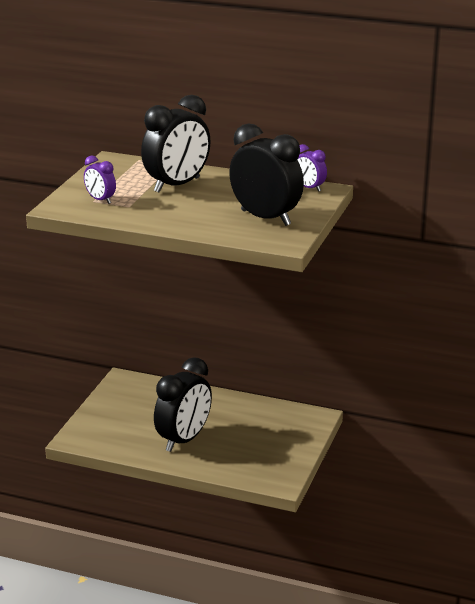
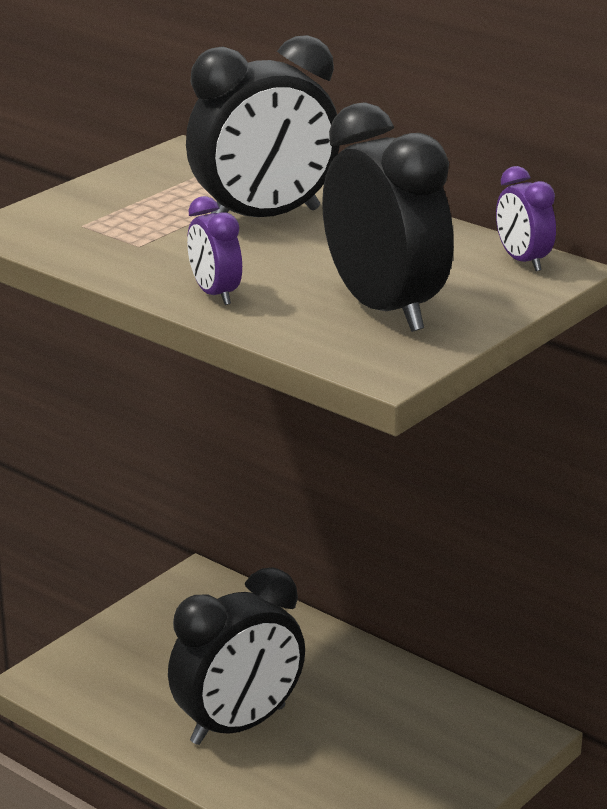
camera: 20 degrees right, 0 degrees up
(100, 200) = (96, 225): purple clock -> purple clock (215, 294)

